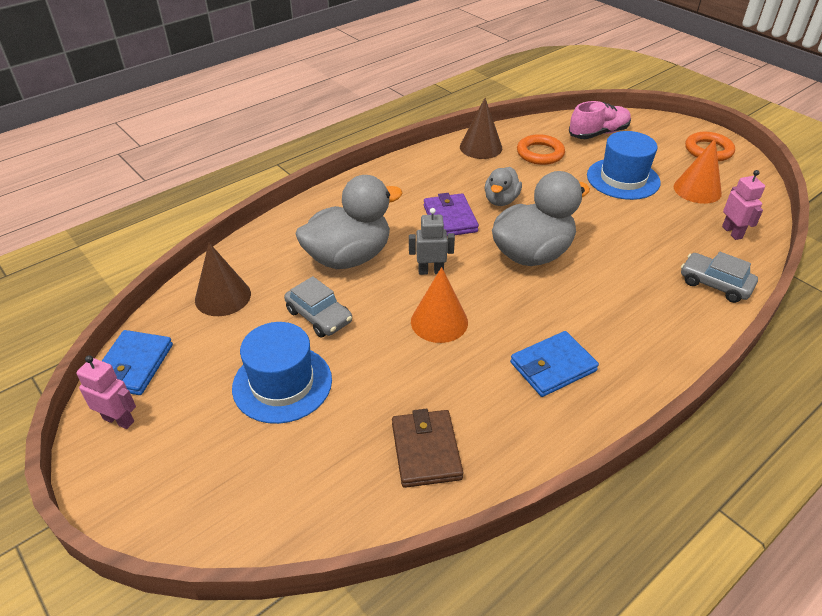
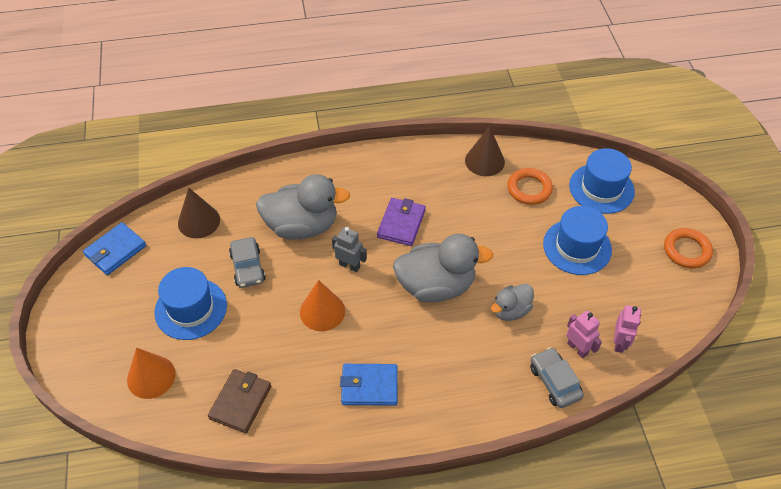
camera: 30 degrees right, 10 degrees up
(119, 420) = (86, 287): pink robot -> pink robot (577, 348)
(501, 200) = (455, 223): grey duck -> grey duck (510, 310)
(598, 133) = (601, 188): pink shoe -> blue hat
(697, 190) = (632, 287): orange cone -> orange cone (151, 377)

